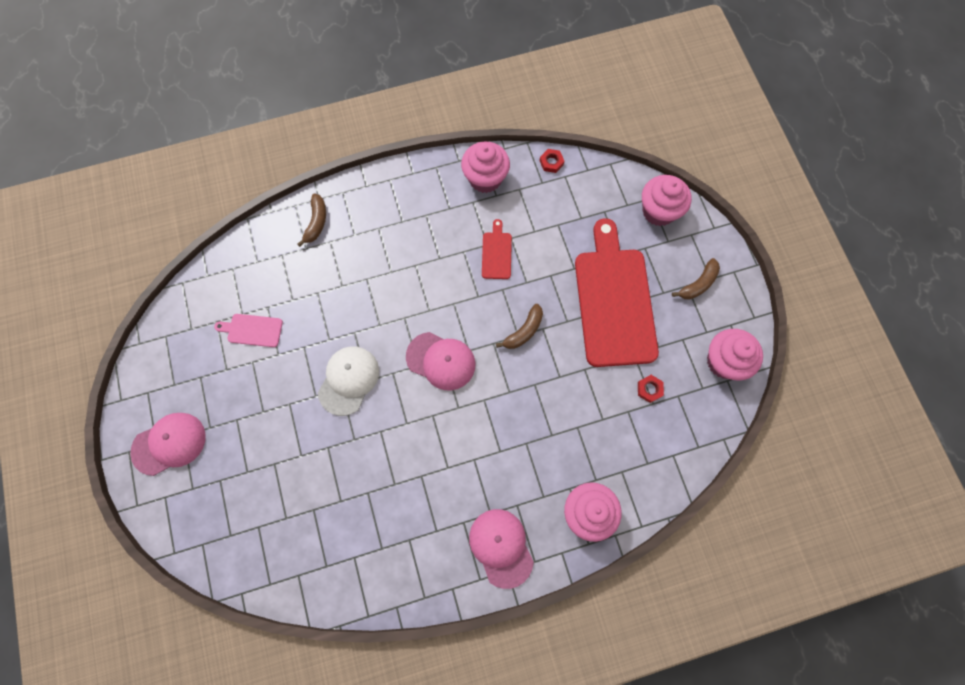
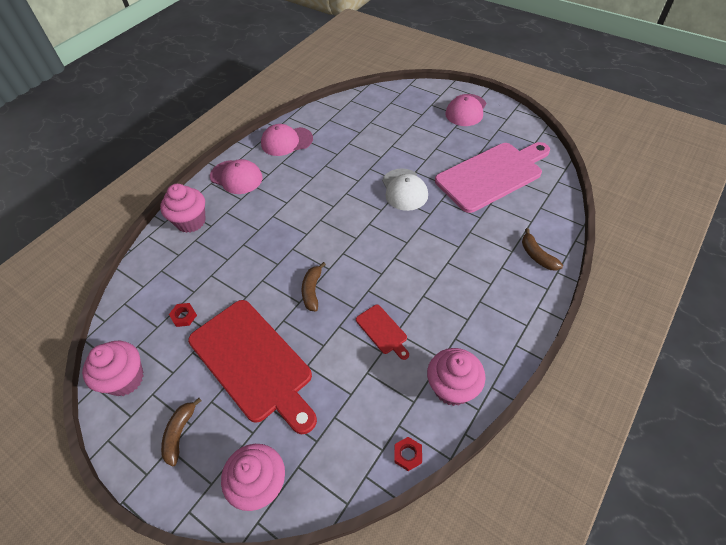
camera: 145 degrees right, 20 degrees down
(252, 330) = (492, 175): pink cutting board -> pink cutting board, size x2.37
(441, 361) = (356, 235): pink cap -> pink cap (286, 141)

